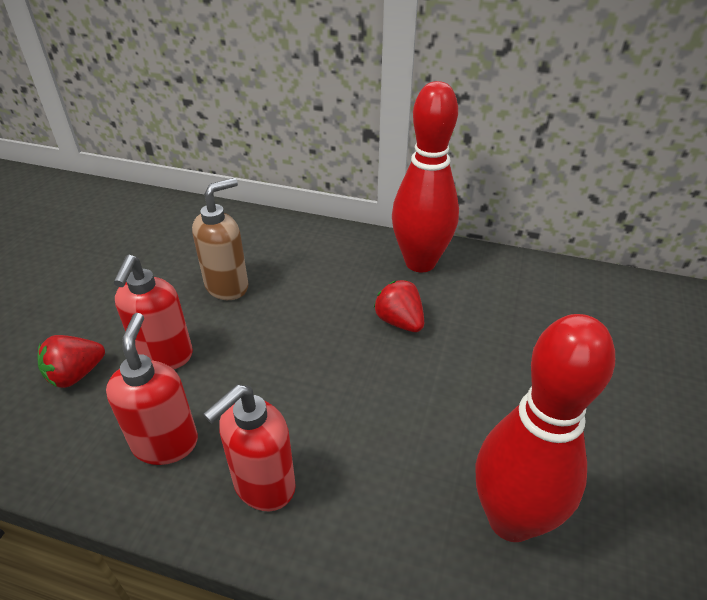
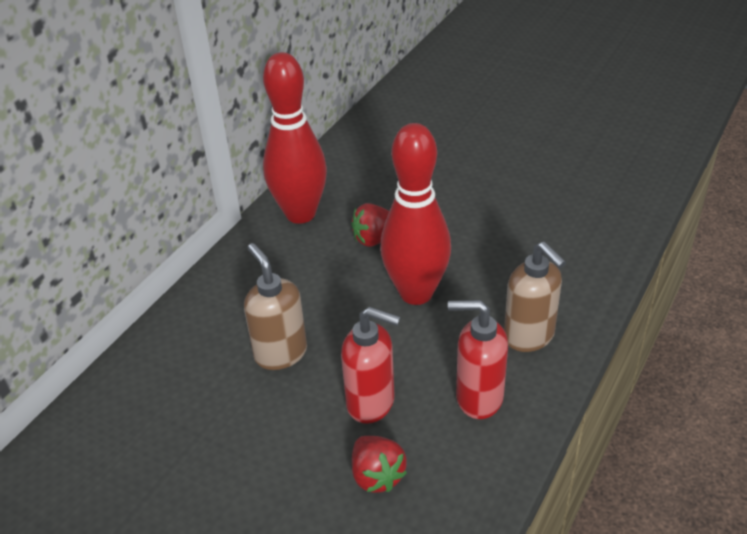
camera: 75 degrees left, 0 degrees up
(263, 485) = (529, 336): red soap dispenser -> brown soap dispenser
(511, 519) = (570, 219): red bowling pin -> red bowling pin (416, 293)

